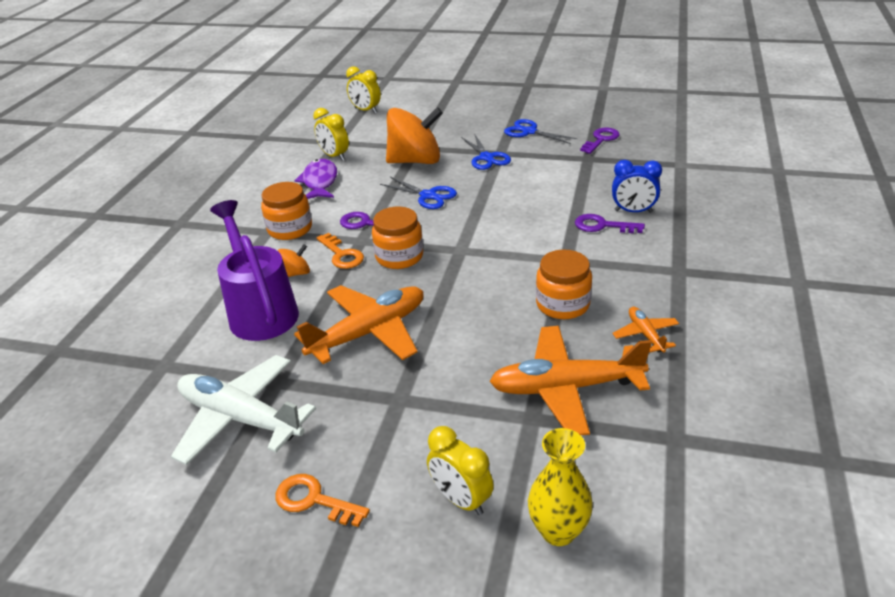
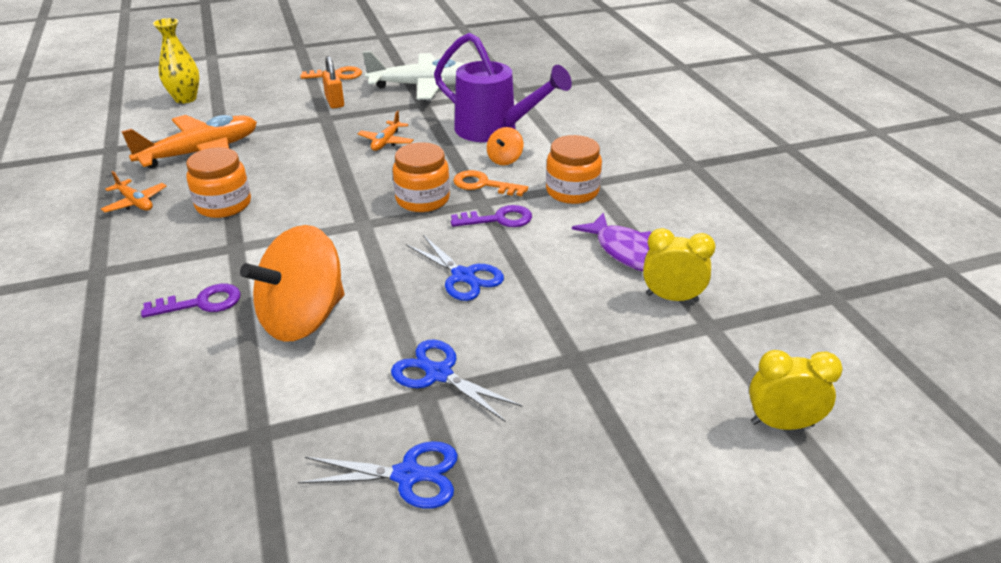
camera: 145 degrees right, 0 degrees up
(366, 428) = (335, 102): none -> orange padlock
(369, 332) = (386, 142): orange plane -> orange plane, size x0.48
(415, 161) = (544, 329): orange spinning top -> orange spinning top (303, 318)
(428, 196) = (463, 276): blue scissors -> blue scissors turned 135 degrees counterclockwise
(461, 499) = (250, 94): yellow clock -> none
(601, 139) = (248, 503): purple key -> none
(633, 211) = (160, 339): blue clock -> none

